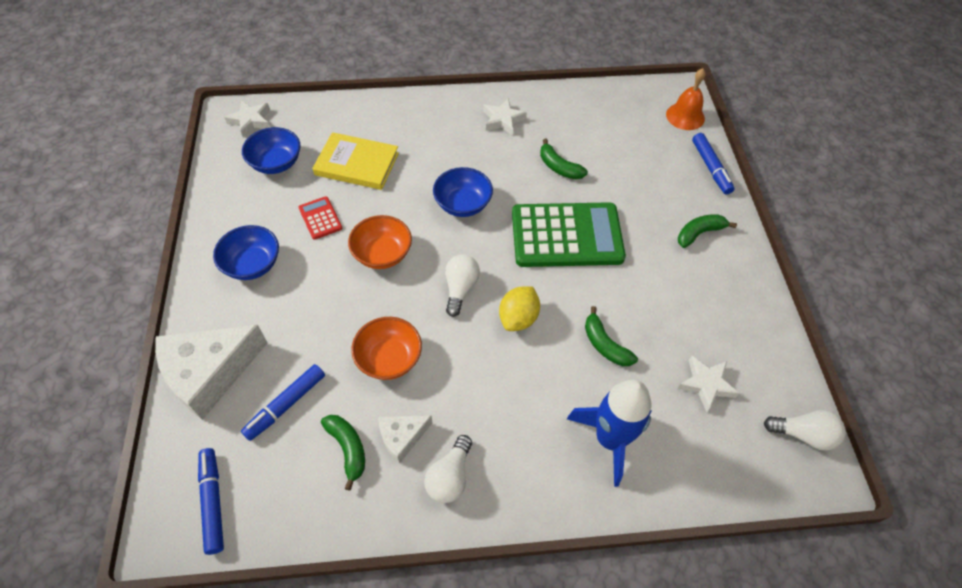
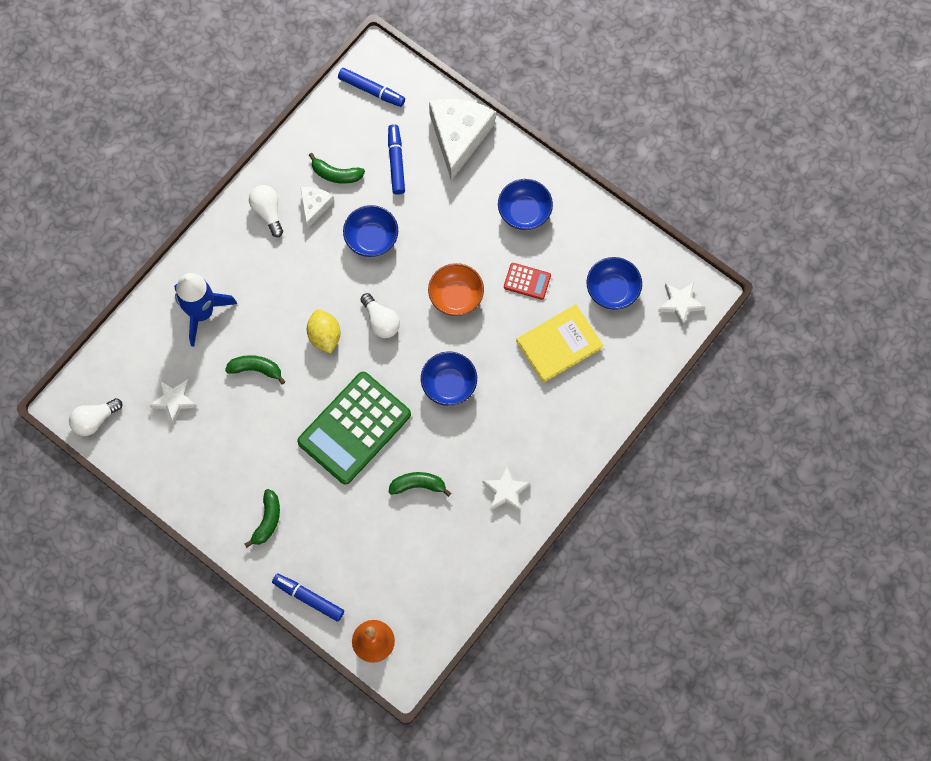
camera: 135 degrees right, 15 degrees up
(389, 359) = (371, 238): orange bowl -> blue bowl

